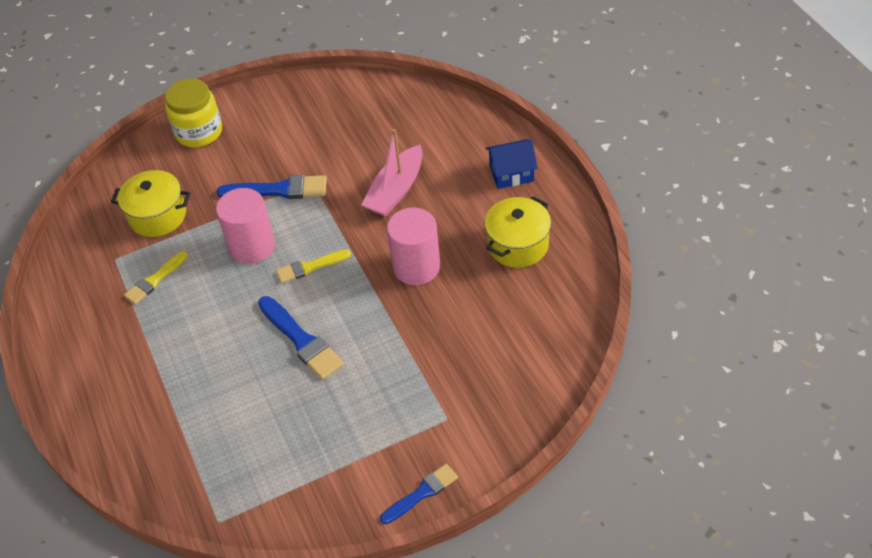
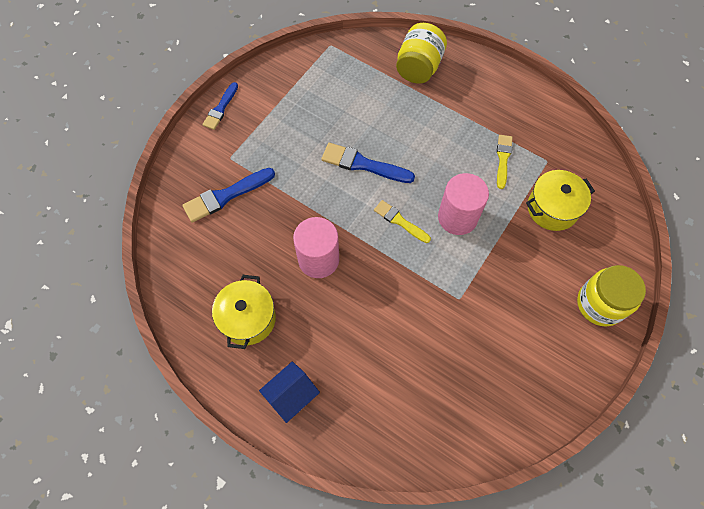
camera: 145 degrees right, 15 degrees up
(140, 429) = (418, 67): none -> yellow jar
(278, 190) = (480, 277): blue brush -> blue brush (226, 196)
(310, 267) = (400, 221): yellow brush -> yellow brush turned 90 degrees counterclockwise
(396, 190) = (382, 325): pink boat -> none

